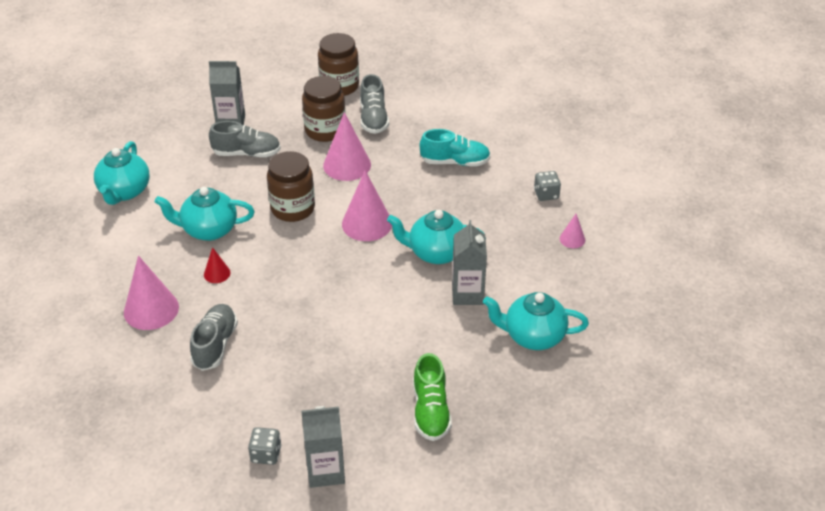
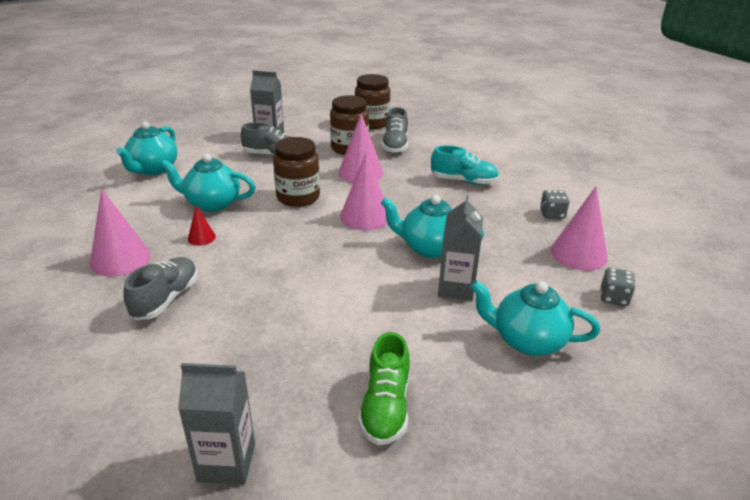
camera: 10 degrees right, 10 degrees down
(266, 454) = (162, 427): grey dice -> grey dice (614, 298)
(572, 239) = (578, 254): pink cone -> pink cone, size x1.99

